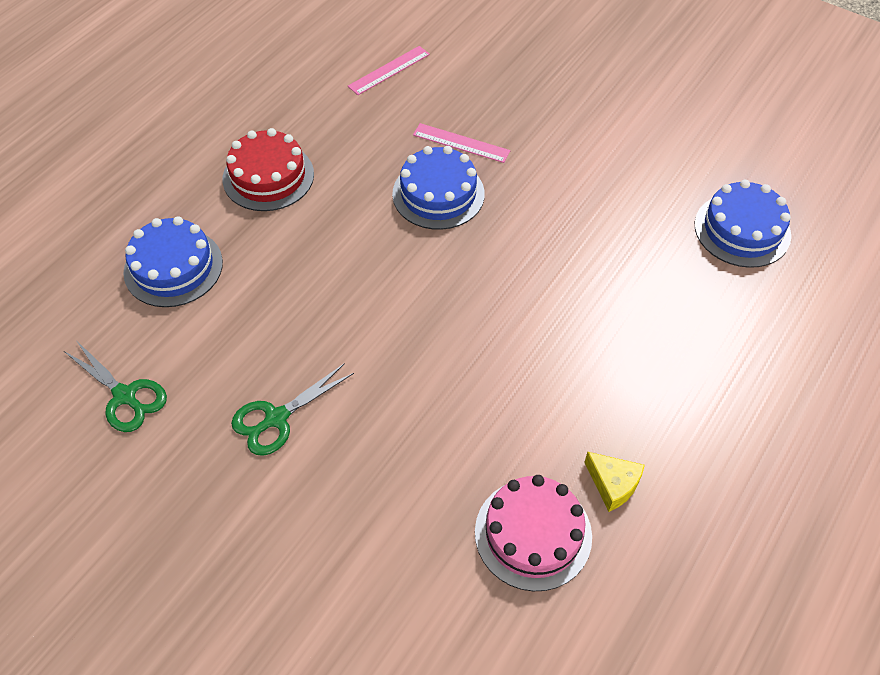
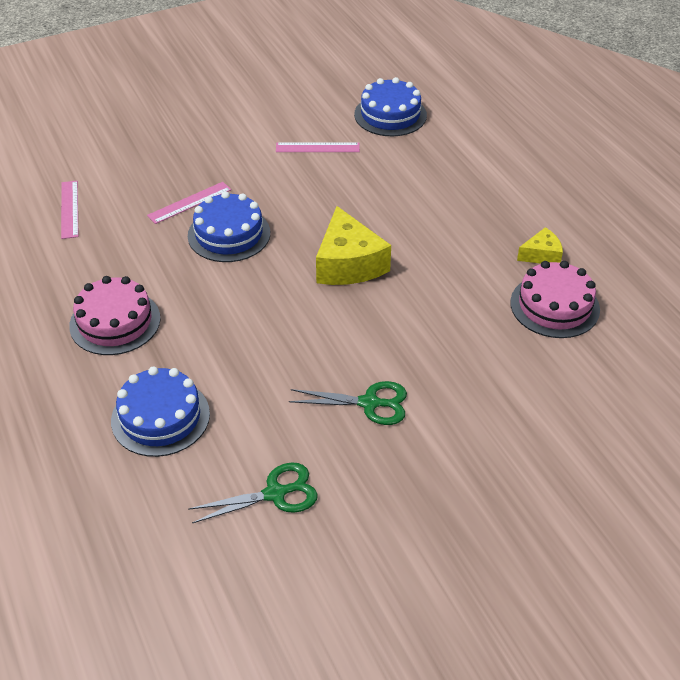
camera: 60 degrees left, 10 degrees down
(268, 176) = (115, 322): red cake -> pink cake
(276, 418) = (369, 403): green scissors -> green scissors turned 75 degrees counterclockwise
(464, 308) = (348, 263): none -> yellow cheese
(627, 196) = (317, 148): none -> pink ruler

